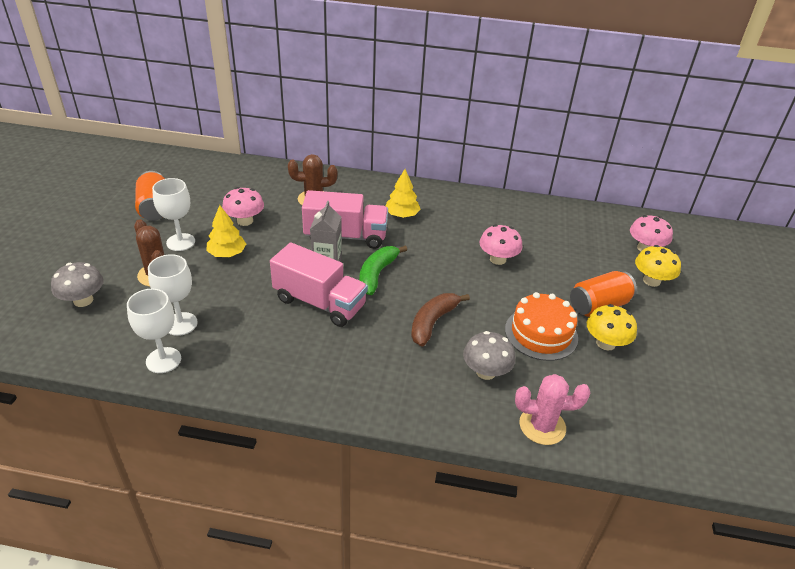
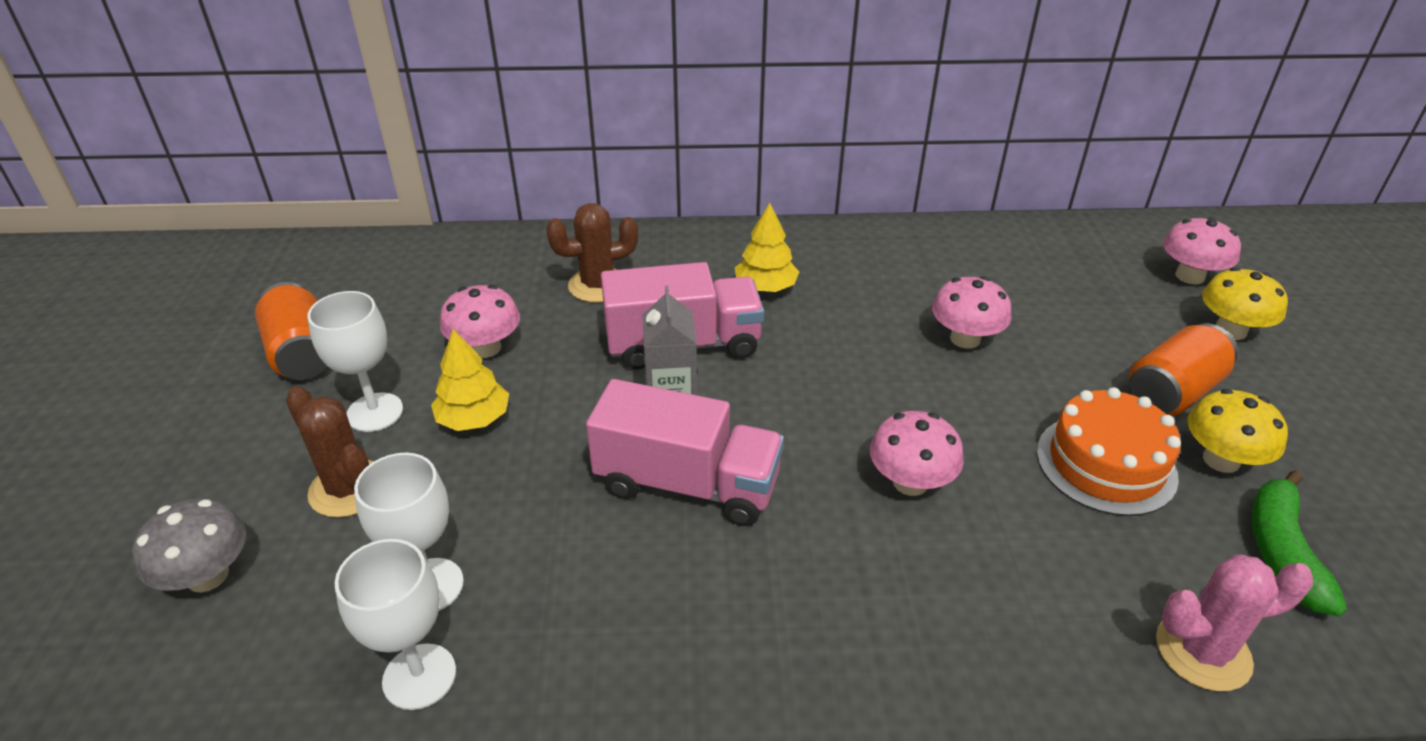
camera: 10 degrees left, 0 degrees up
(377, 274) = (769, 407): green banana -> green banana (1282, 552)
(433, 323) = (910, 482): brown banana -> pink mushroom
(486, 372) = (1049, 561): grey mushroom -> none

